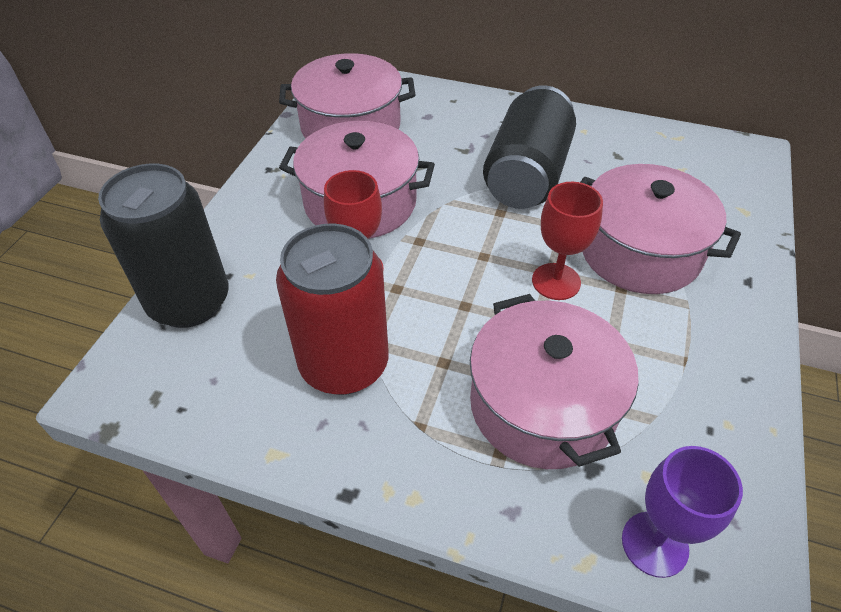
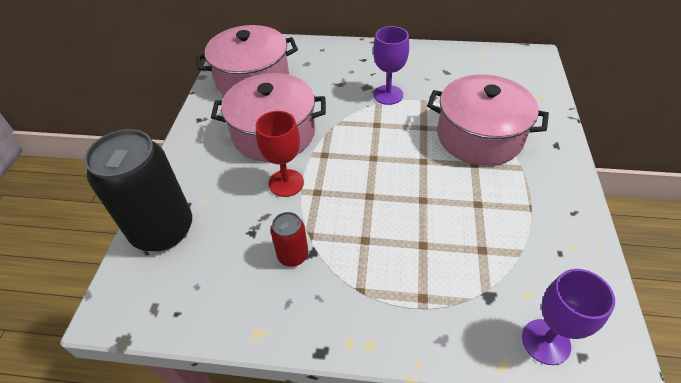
camera: 10 degrees left, 0 degrees up
(344, 364) = (293, 255): red can -> red can, size x0.47
(527, 175) = (388, 95): black can -> purple goblet
(542, 405) = (442, 257): pink pot -> none
(556, 281) = (428, 167): red goblet -> none

